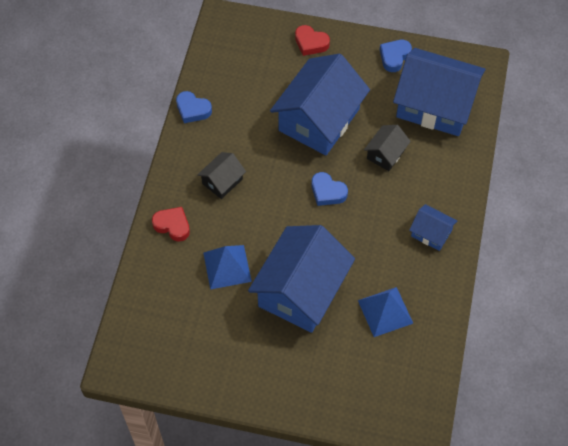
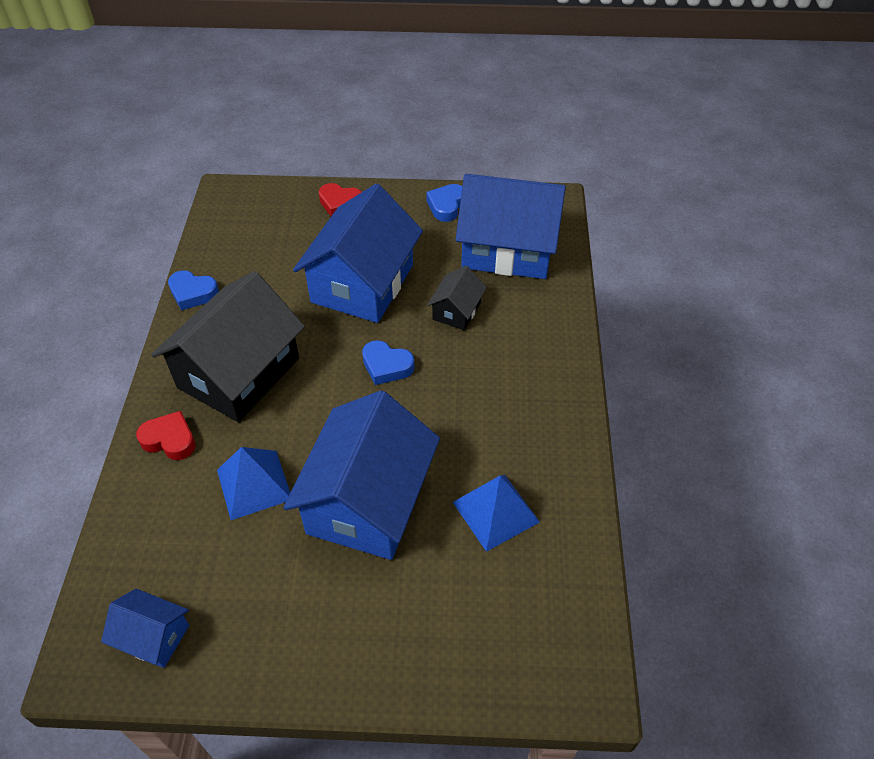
camera: 10 degrees left, 10 degrees down
(222, 181) = (239, 373): black house -> black house, size x2.15
(431, 233) = (537, 397): blue house -> blue house (153, 636)

